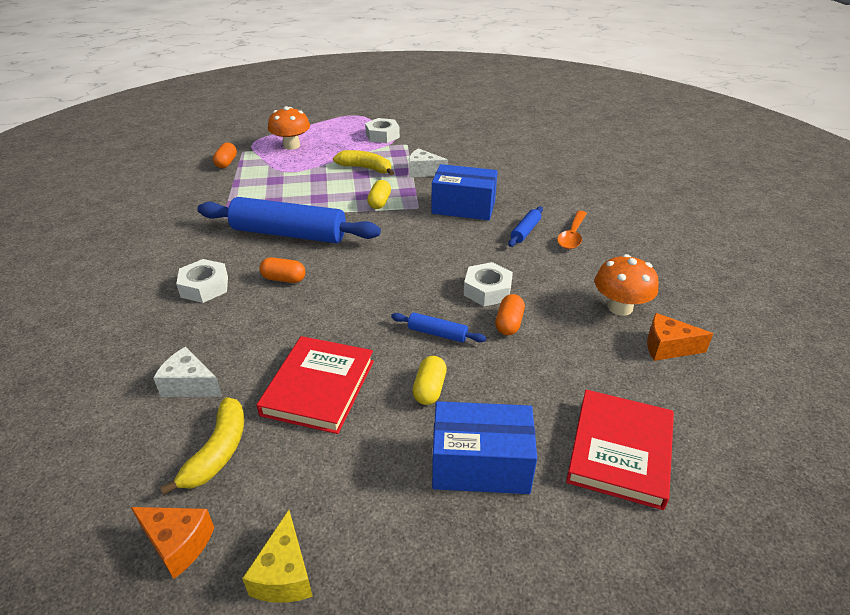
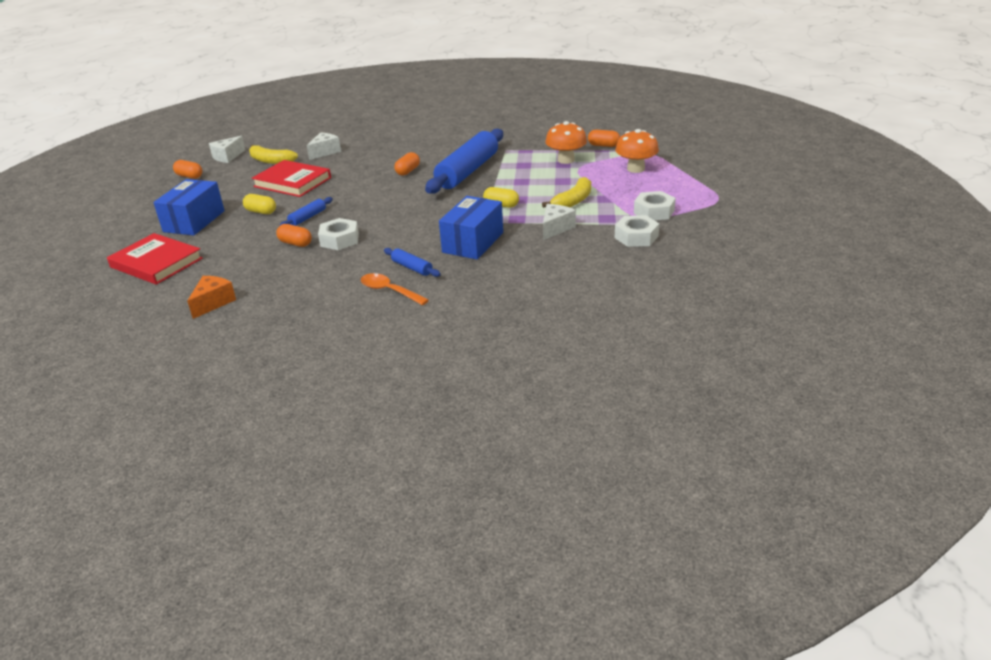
camera: 105 degrees right, 5 degrees down
(178, 544) = (227, 157): orange cheese -> white cheese
(204, 287) = (415, 149): white nut -> white nut (636, 237)
(284, 574) = (189, 176): yellow cheese -> orange capsule
(620, 307) = (273, 293): orange mushroom -> orange mushroom (566, 160)

